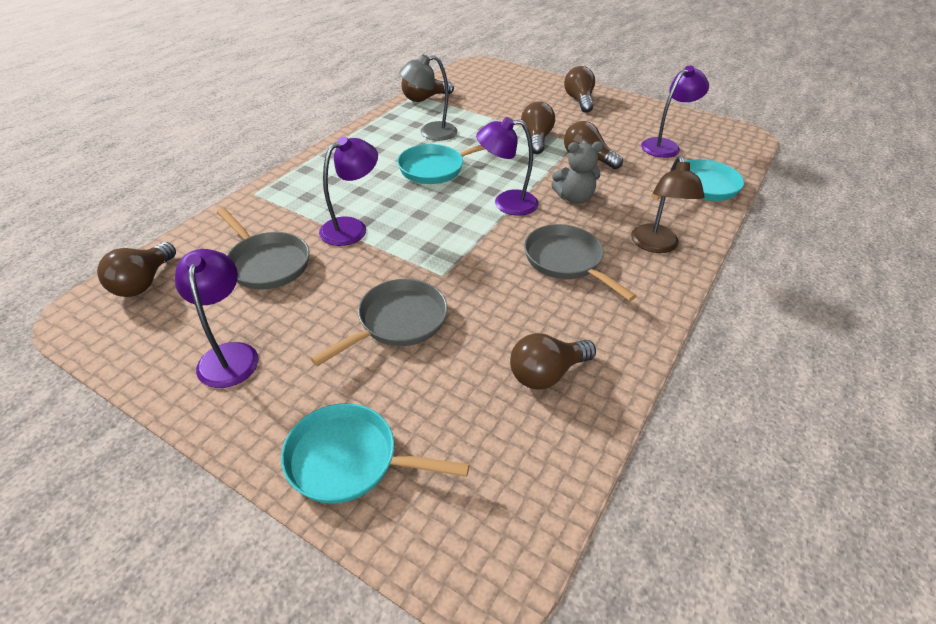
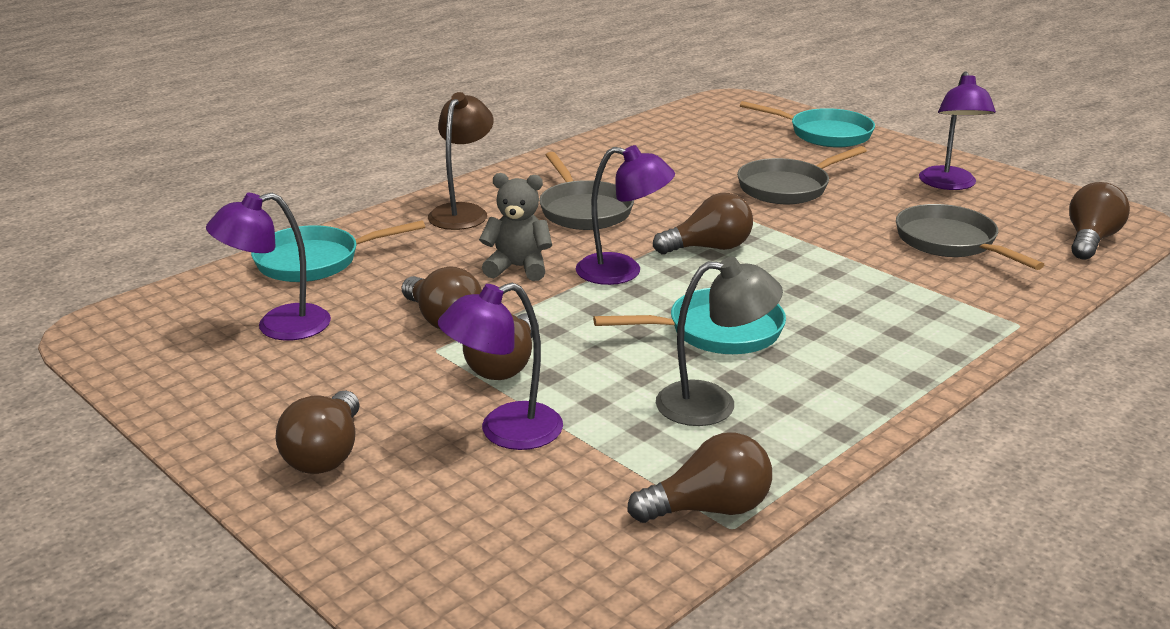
camera: 165 degrees left, 15 degrees down
(352, 228) = (850, 266): purple lamp -> purple lamp (505, 432)
(546, 374) = (656, 151): brown light bulb -> brown light bulb (709, 248)

